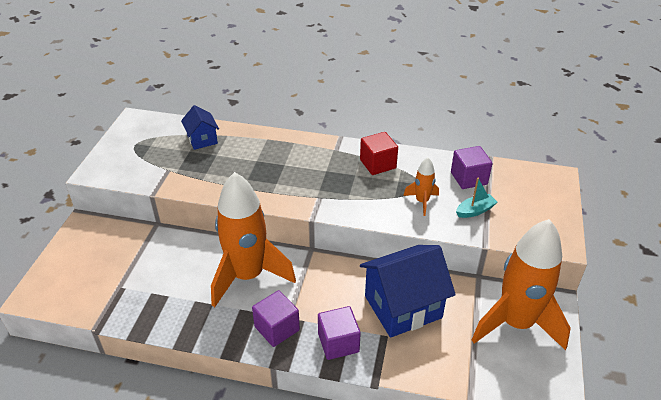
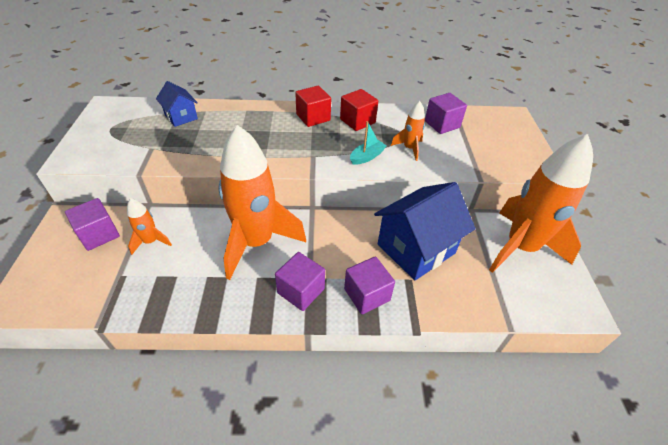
camera: 15 degrees left, 5 degrees up
(108, 246) = (99, 234): none -> purple cube
(152, 260) = (151, 242): none -> orange rocket
(332, 154) = (313, 117): none -> red cube
(475, 211) = (459, 151): turquoise boat -> turquoise boat (367, 157)

